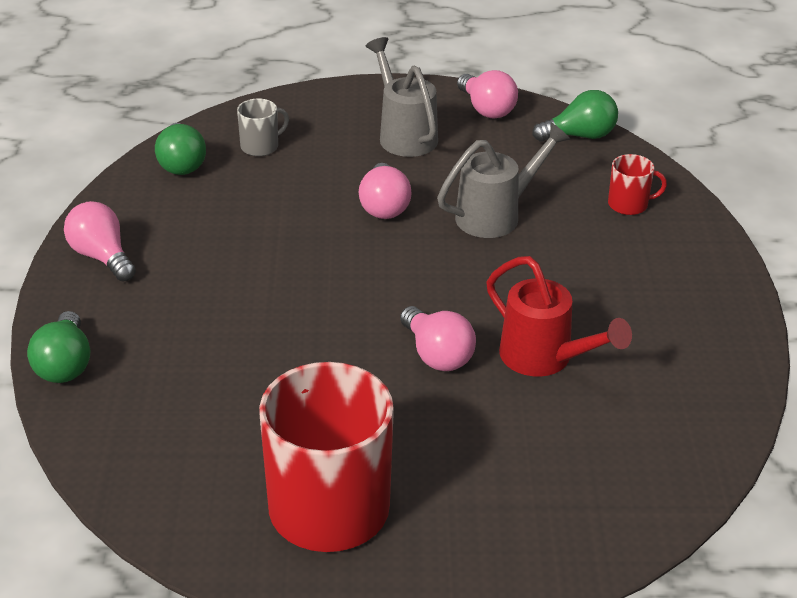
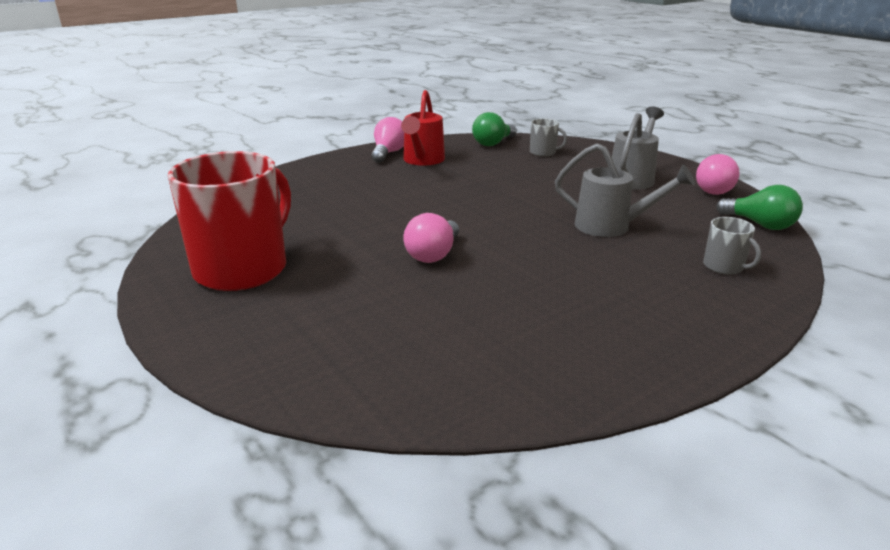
camera: 55 degrees right, 10 degrees down
(64, 365) = (293, 172): green light bulb -> none
(384, 206) = (553, 195): pink light bulb -> none
(544, 359) = (485, 292): red watering can -> red watering can (422, 160)
(629, 204) = (724, 266): red mug -> grey mug

